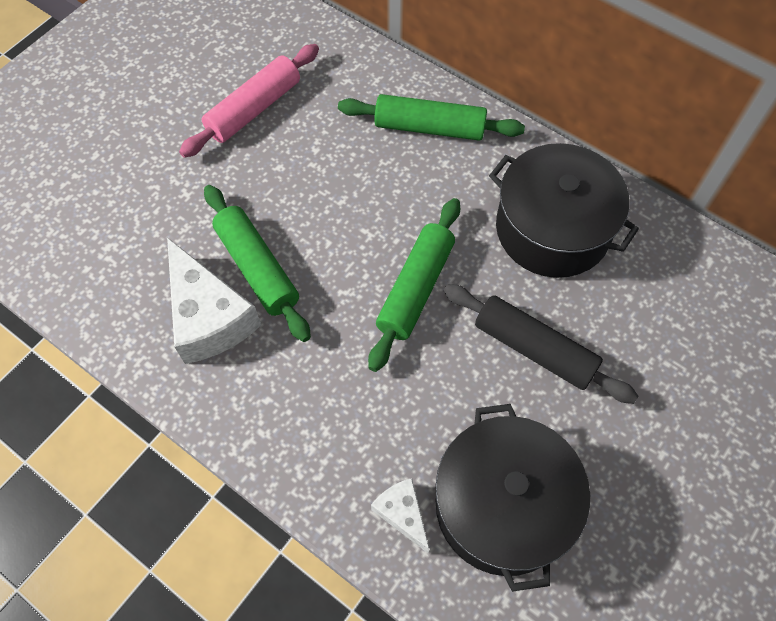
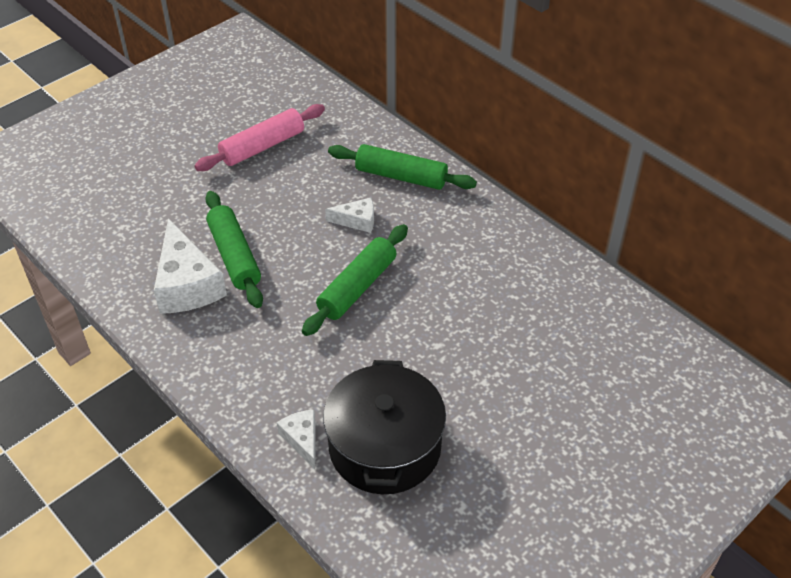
camera: 10 degrees right, 15 degrees down
(392, 196) = (357, 221): none -> white cheese
(534, 349) = (442, 342): black rolling pin -> none
(552, 229) = (482, 260): black pot -> none

